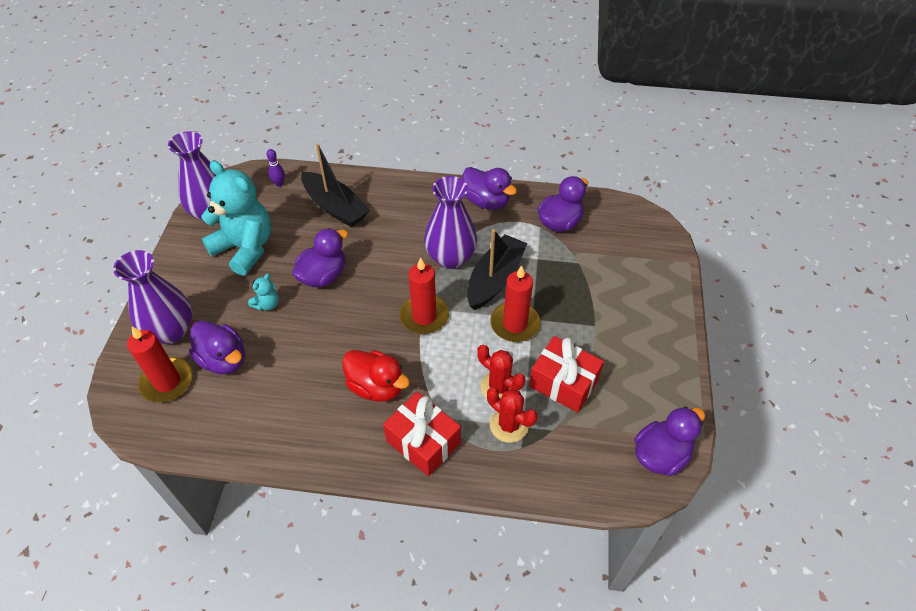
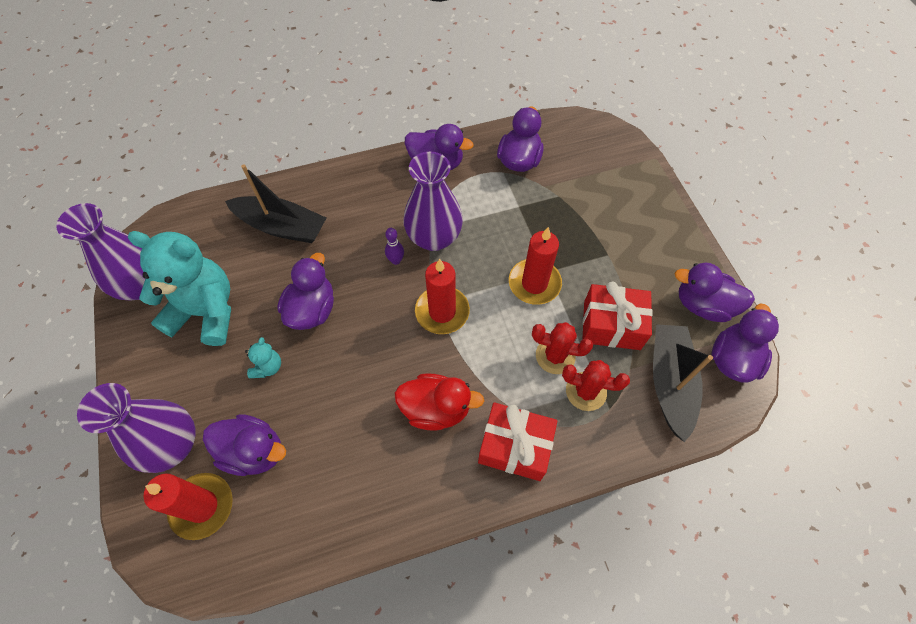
camera: 25 degrees left, 10 degrees up
(279, 184) = (203, 223): purple bowling pin -> purple bowling pin (396, 260)
(495, 279) = (489, 243): black boat -> black boat (669, 382)
(659, 400) = (703, 305): none -> purple duck

